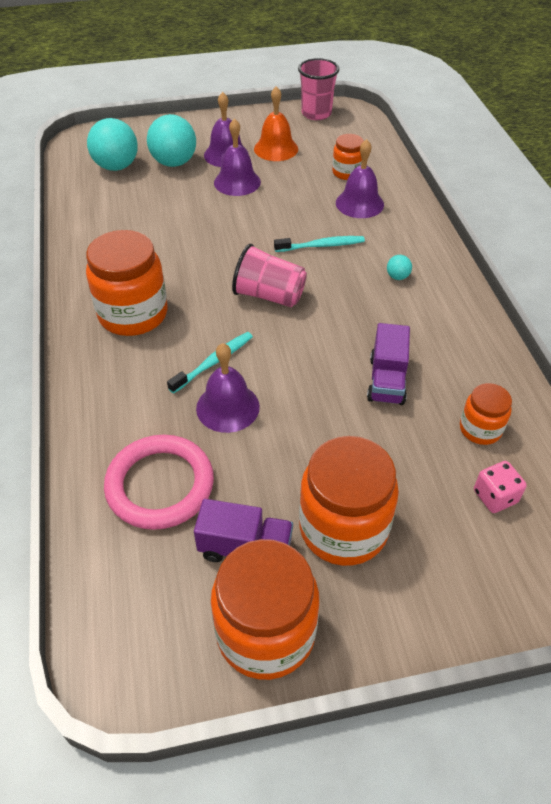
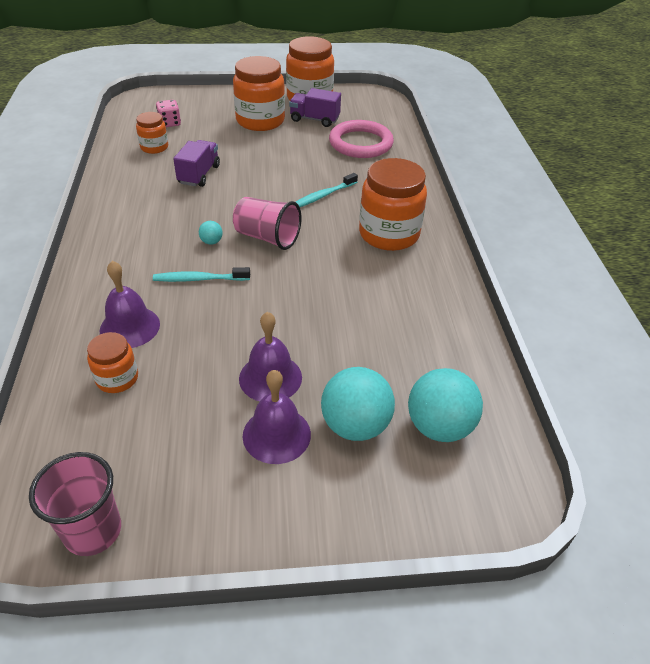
camera: 175 degrees left, 5 degrees down
(227, 407) = (315, 171): purple bell -> none
(276, 149) = (198, 440): orange bell -> none
(397, 277) = (142, 242): turquoise ball -> turquoise ball (211, 242)

